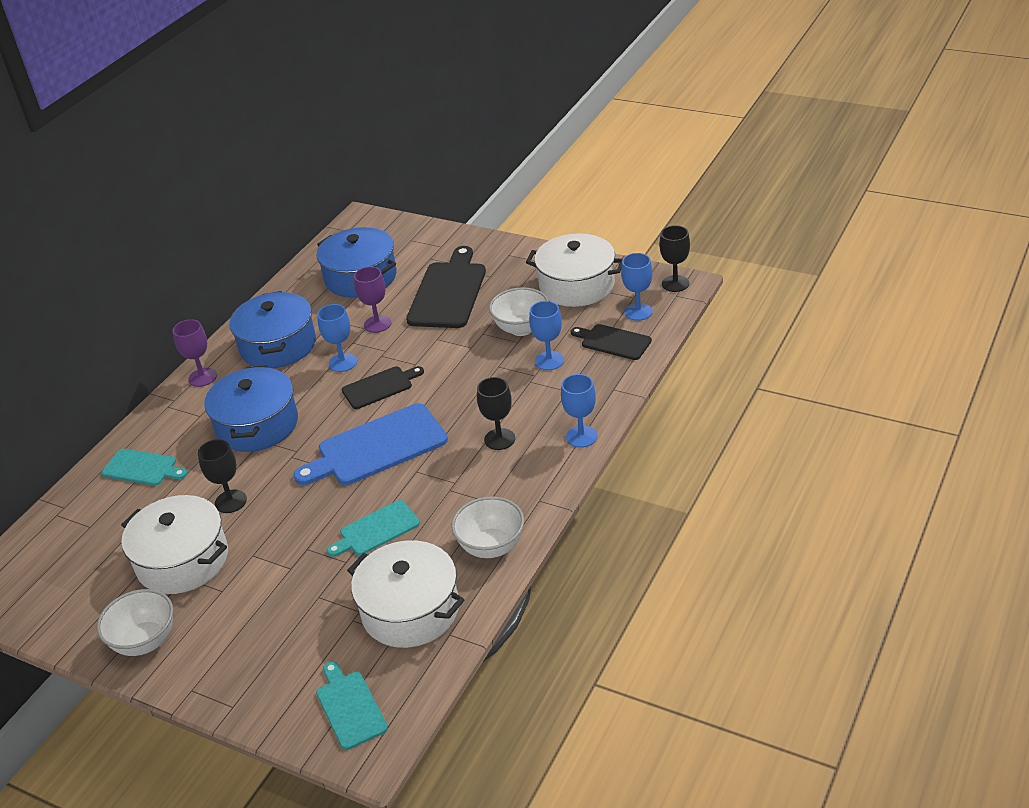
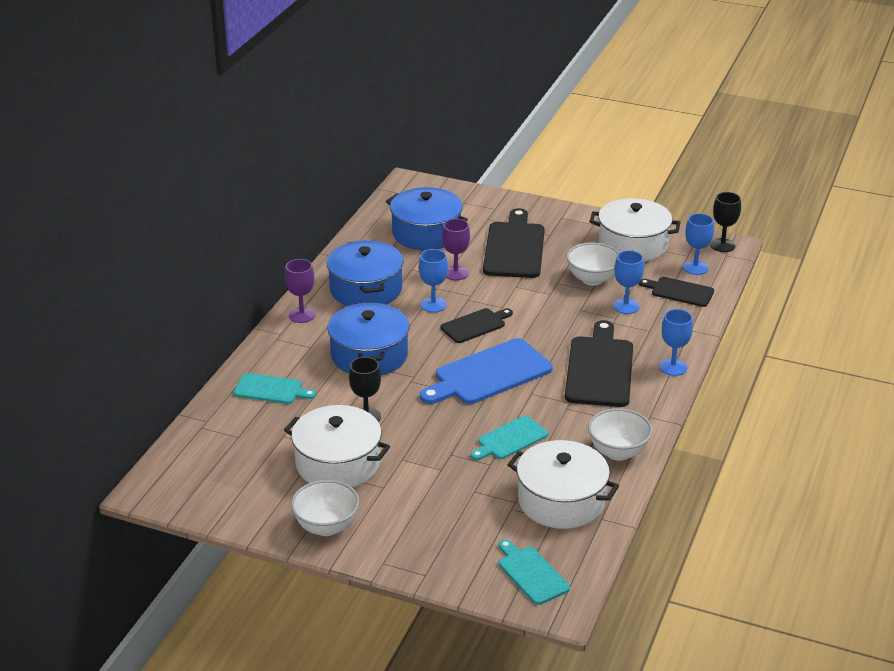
camera: 10 degrees left, 5 degrees down
(499, 439) = (599, 368): black goblet -> black cutting board

